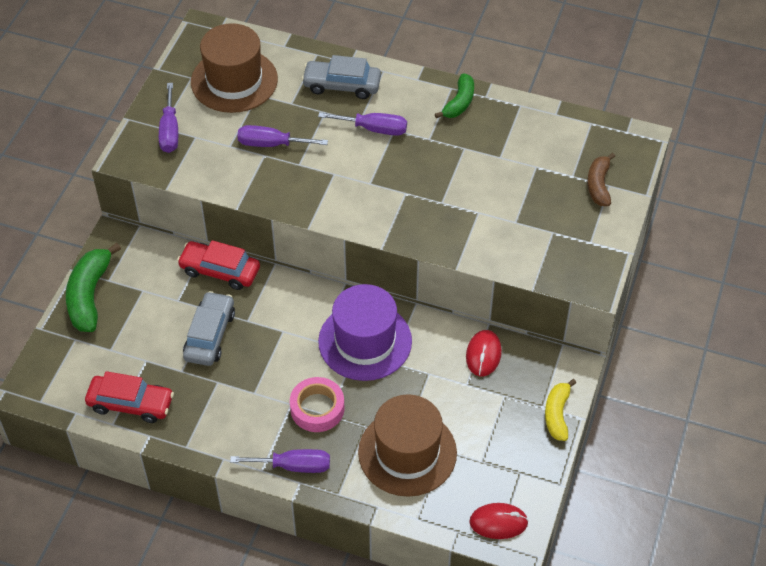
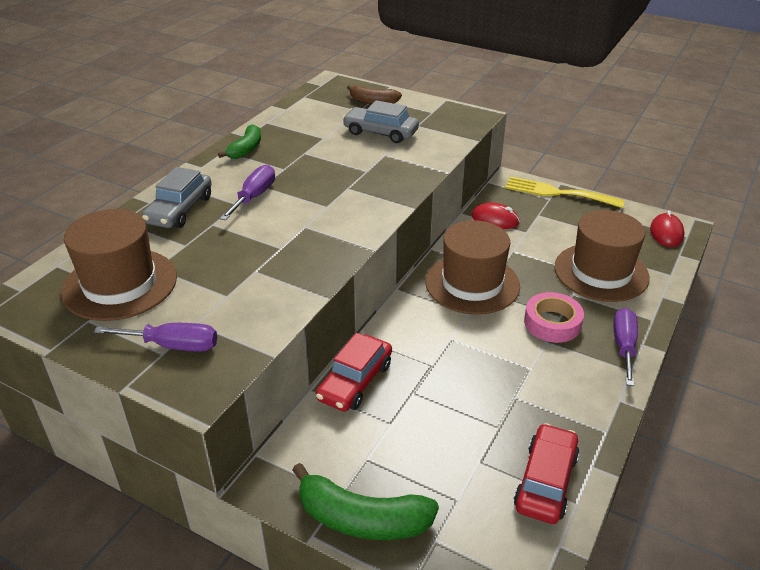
camera: 80 degrees left, 15 degrees down
(210, 335) = (448, 398): grey car -> grey car (380, 132)
(271, 144) = (240, 264): purple screwdriver -> none
(365, 341) = (472, 283): purple hat -> brown hat
(459, 103) = (246, 149): green banana -> green banana turned 75 degrees clockwise
(557, 414) = (557, 193): yellow banana -> yellow fork

